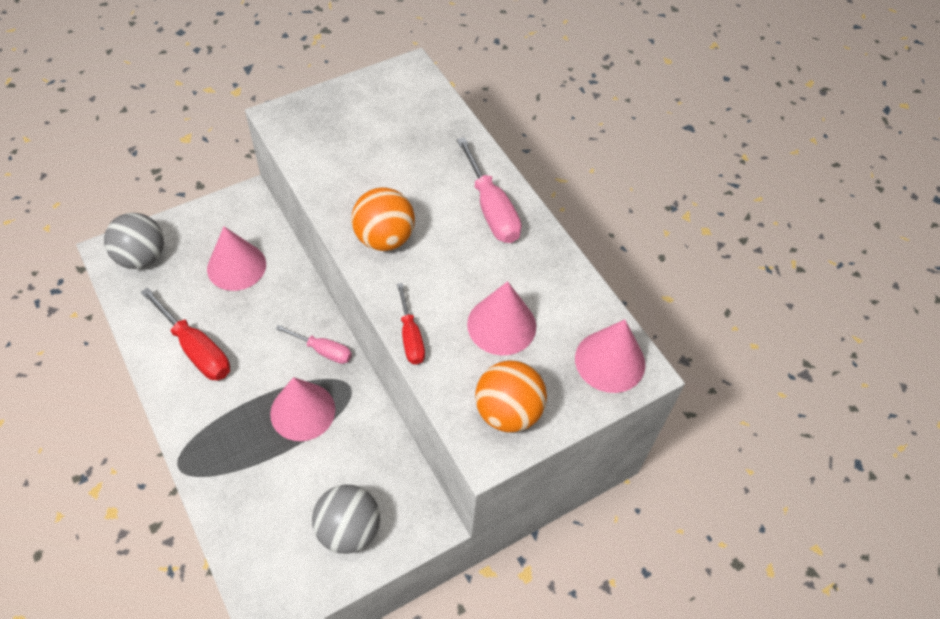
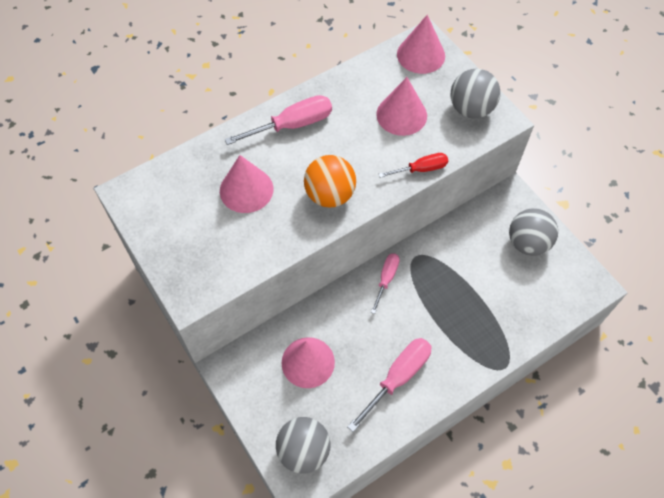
camera: 90 degrees left, 5 degrees up
(196, 349) = (397, 378): red screwdriver -> pink screwdriver
(302, 411) = (442, 286): pink cone -> pink cone (246, 189)
(508, 412) = (471, 109): orange ball -> grey ball

